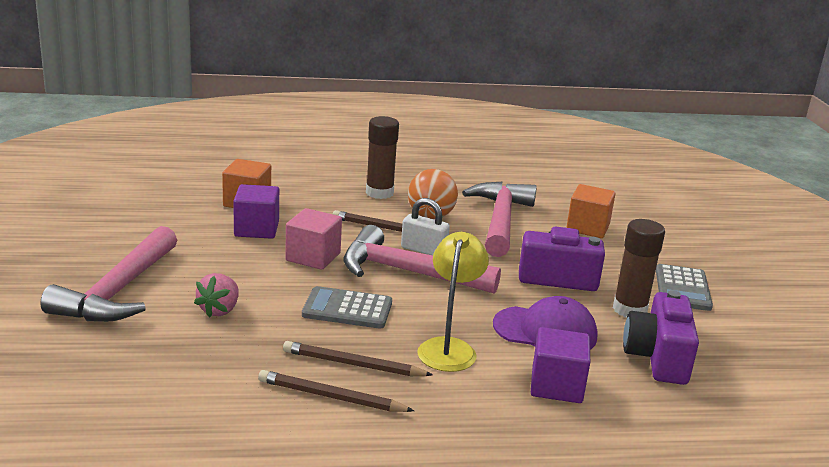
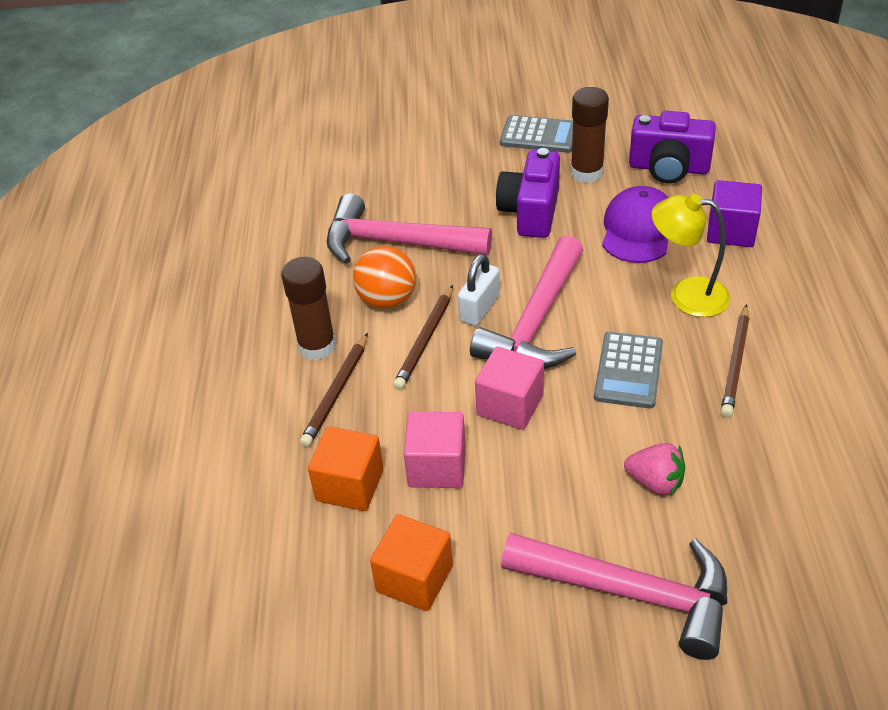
camera: 80 degrees left, 20 degrees up
(256, 229) = (437, 467): purple cube -> pink cube
(331, 397) = (796, 378): brown pencil -> brown pencil (336, 393)
(587, 228) = (410, 179): orange cube -> orange cube (414, 578)

